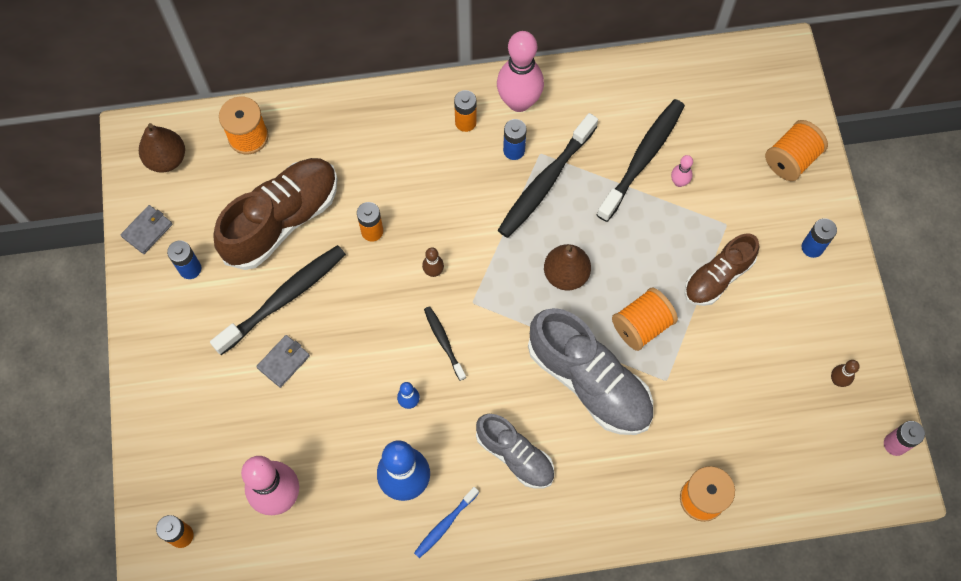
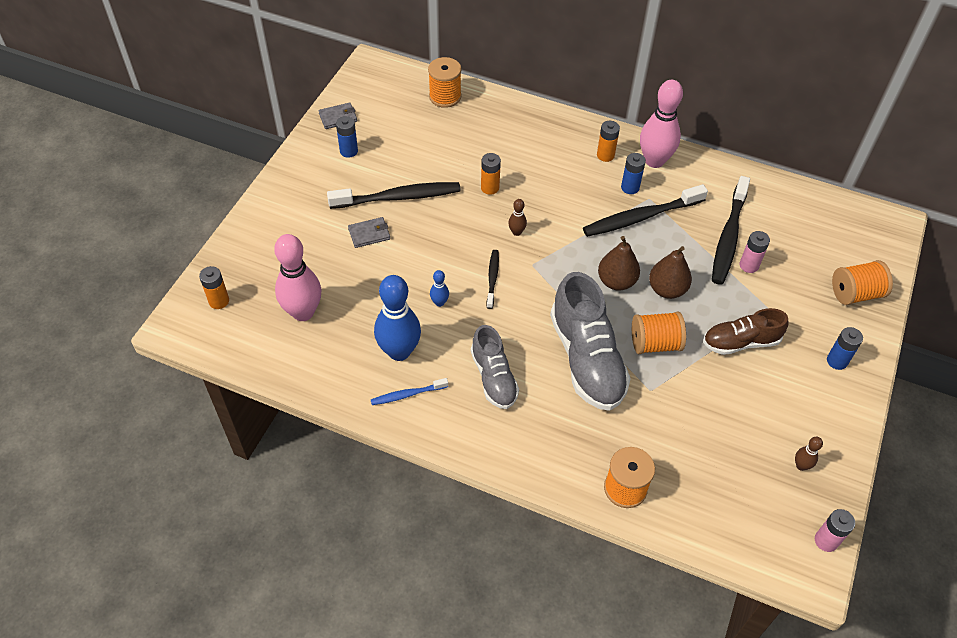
camera: 30 degrees right, 15 degrees down
(166, 159) = (381, 85): brown pear -> brown pear (667, 289)
(282, 220) = (431, 153): brown shoe -> none
(642, 158) = (728, 237): black toothbrush -> black toothbrush turned 135 degrees clockwise
(679, 182) = (749, 265): pink bowling pin -> pink battery

